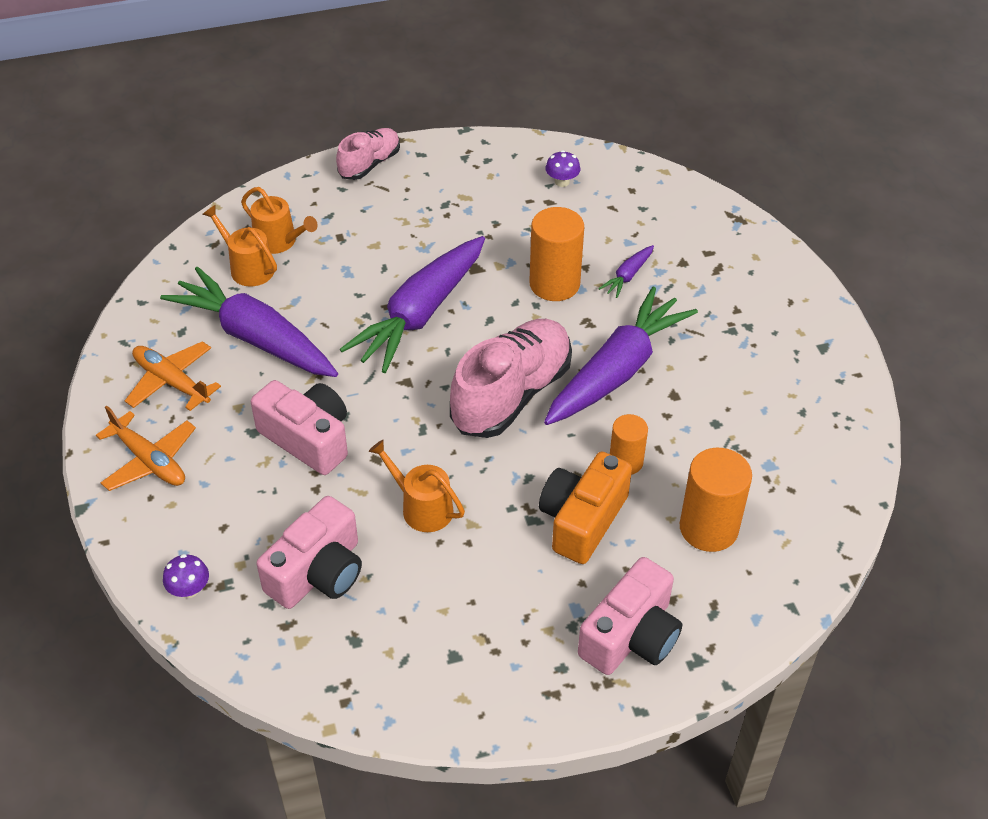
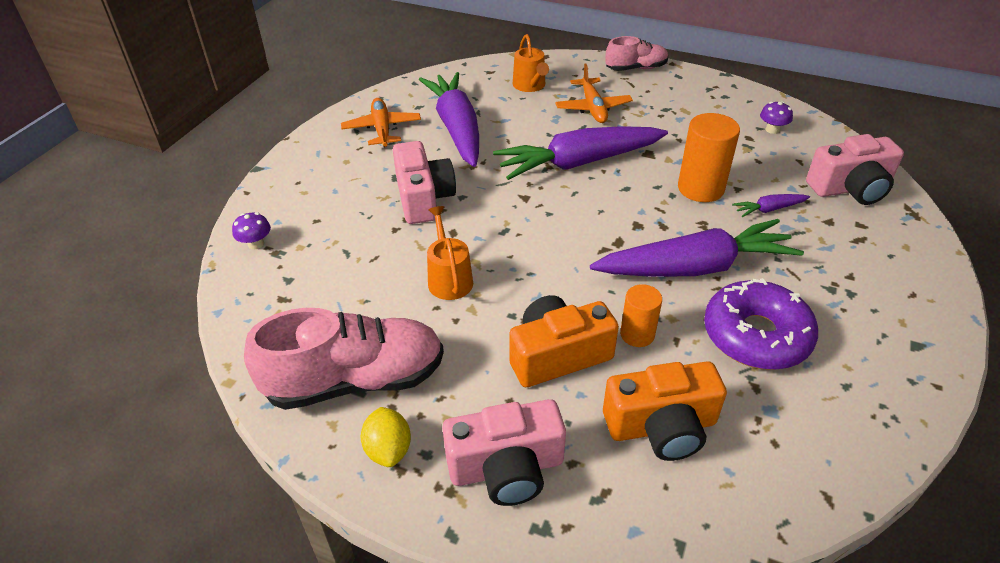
camera: 40 degrees right, 5 degrees down
(150, 461) = (320, 163): orange plane -> orange plane (593, 108)
(248, 268) = (495, 91): orange watering can -> none
(318, 572) = (338, 279): pink camera -> pink camera (850, 188)
(511, 394) = (592, 241): pink shoe -> pink shoe (355, 380)
(530, 685) = (388, 449): none -> yellow lemon
(708, 528) = (661, 426): orange cylinder -> orange camera
(712, 407) = (756, 335): none -> purple donut

